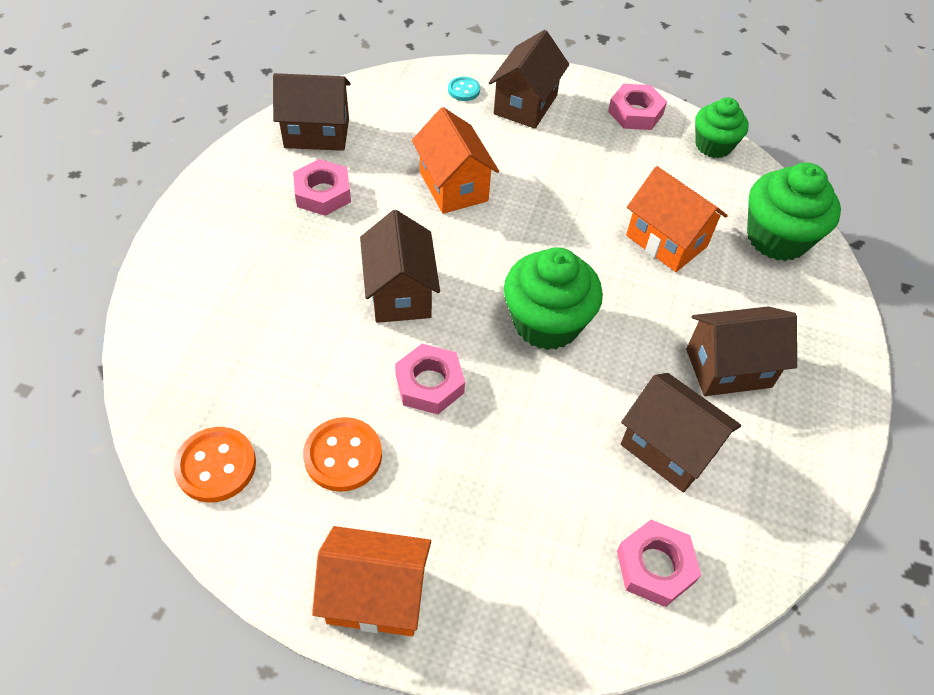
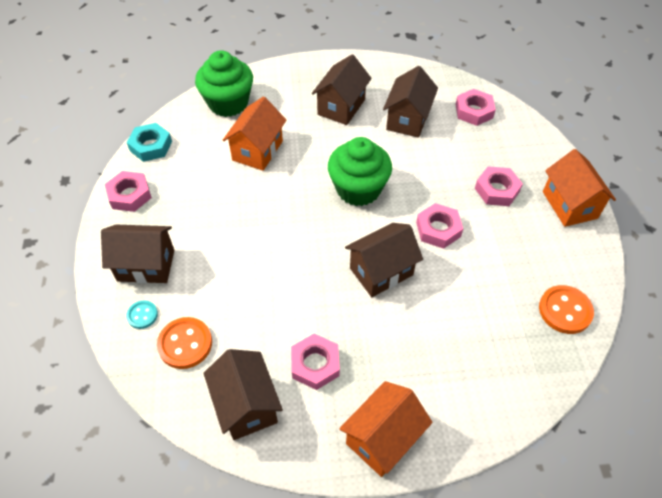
camera: 110 degrees left, 0 degrees up
(343, 456) = (512, 251): orange button -> orange button (185, 344)
(453, 186) = (264, 279): orange house -> orange house (383, 438)
(460, 500) = (497, 190): none -> pink nut
(713, 145) = (151, 146): green cupcake -> turquoise nut
(728, 368) = (341, 107): brown house -> brown house turned 60 degrees clockwise

